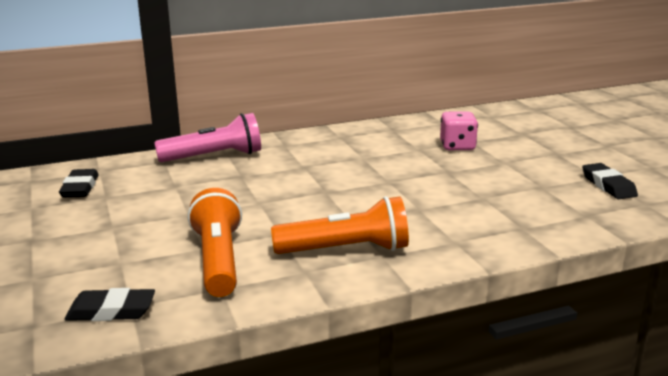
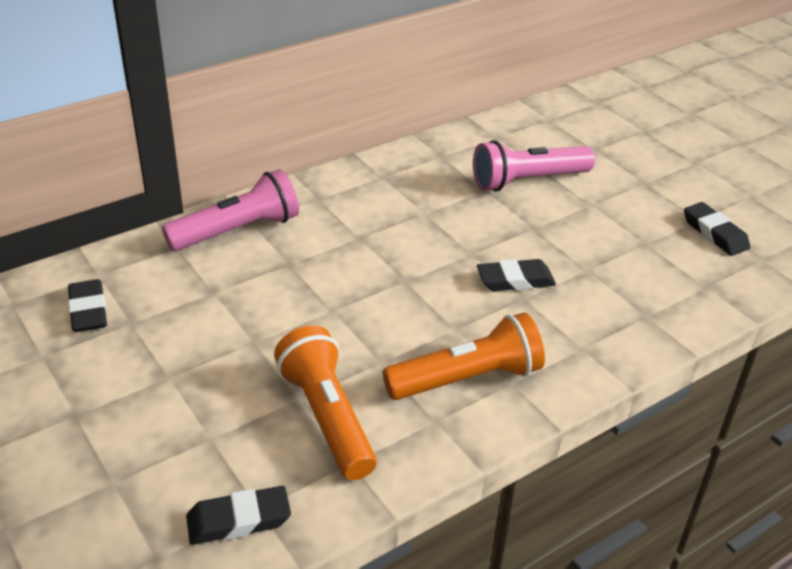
camera: 15 degrees left, 15 degrees up
(417, 198) = (515, 280): none -> black eraser
(457, 146) = (528, 181): pink dice -> pink flashlight

